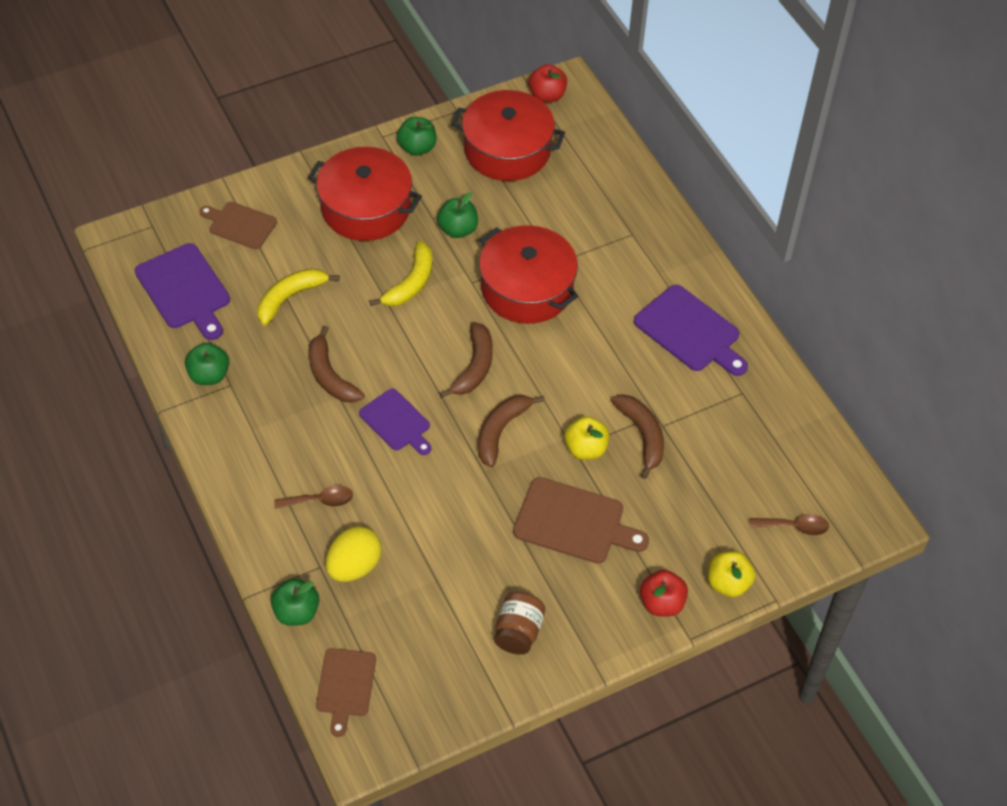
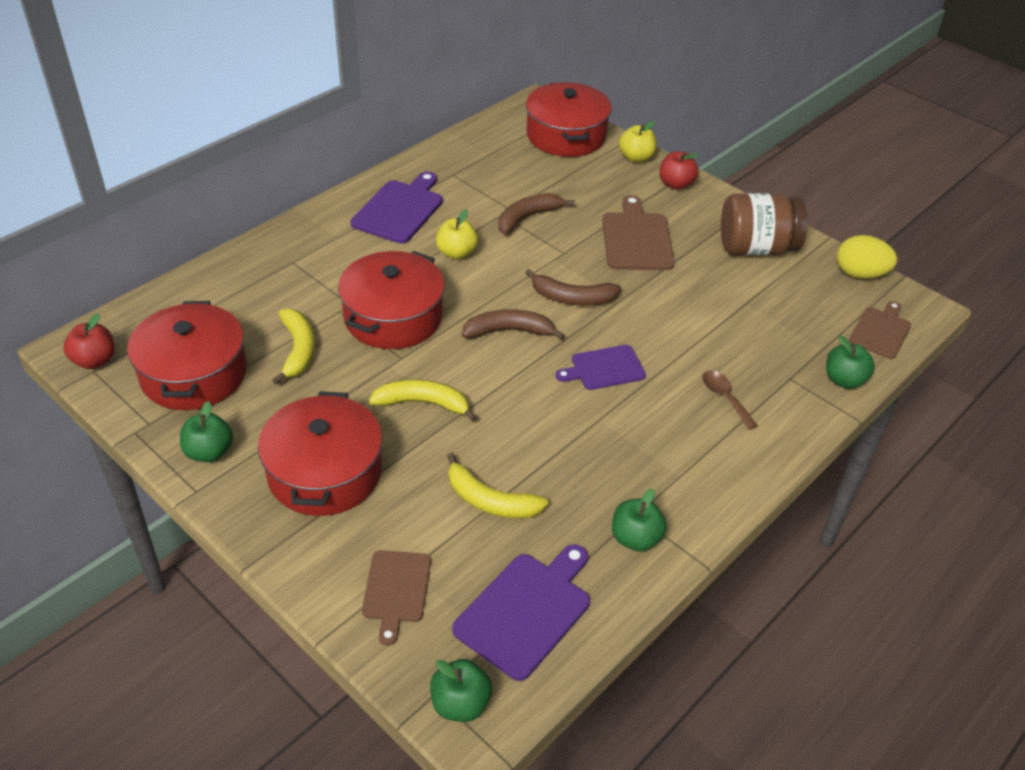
camera: 110 degrees left, 10 degrees down
(330, 376) = (578, 433): brown banana -> none
(345, 686) = (881, 331): brown cutting board -> brown cutting board turned 45 degrees counterclockwise
(354, 566) = (772, 356): yellow egg -> yellow egg (860, 274)
(396, 422) = (604, 368): purple cutting board -> purple cutting board turned 135 degrees counterclockwise
(458, 229) = (331, 385): green apple -> green apple (460, 703)
(510, 216) = (298, 350): none -> yellow banana
(518, 632) = (756, 248): brown jar -> brown jar, size x1.66
(585, 449) = (560, 246): yellow apple -> yellow apple (456, 253)
(794, 527) = (566, 135): brown spoon -> red pot

